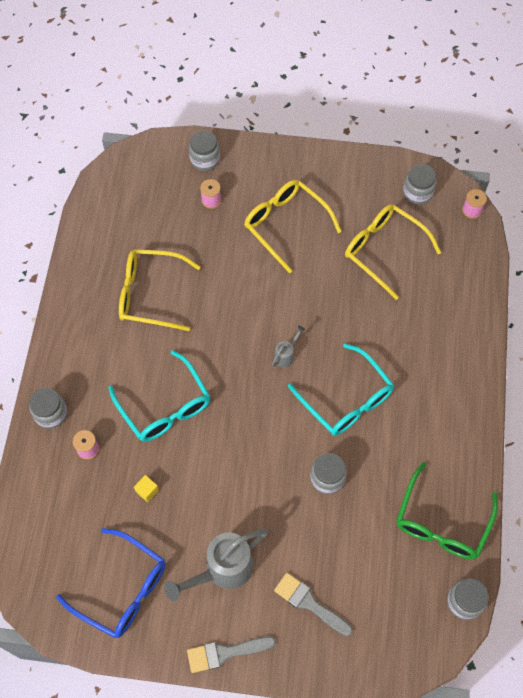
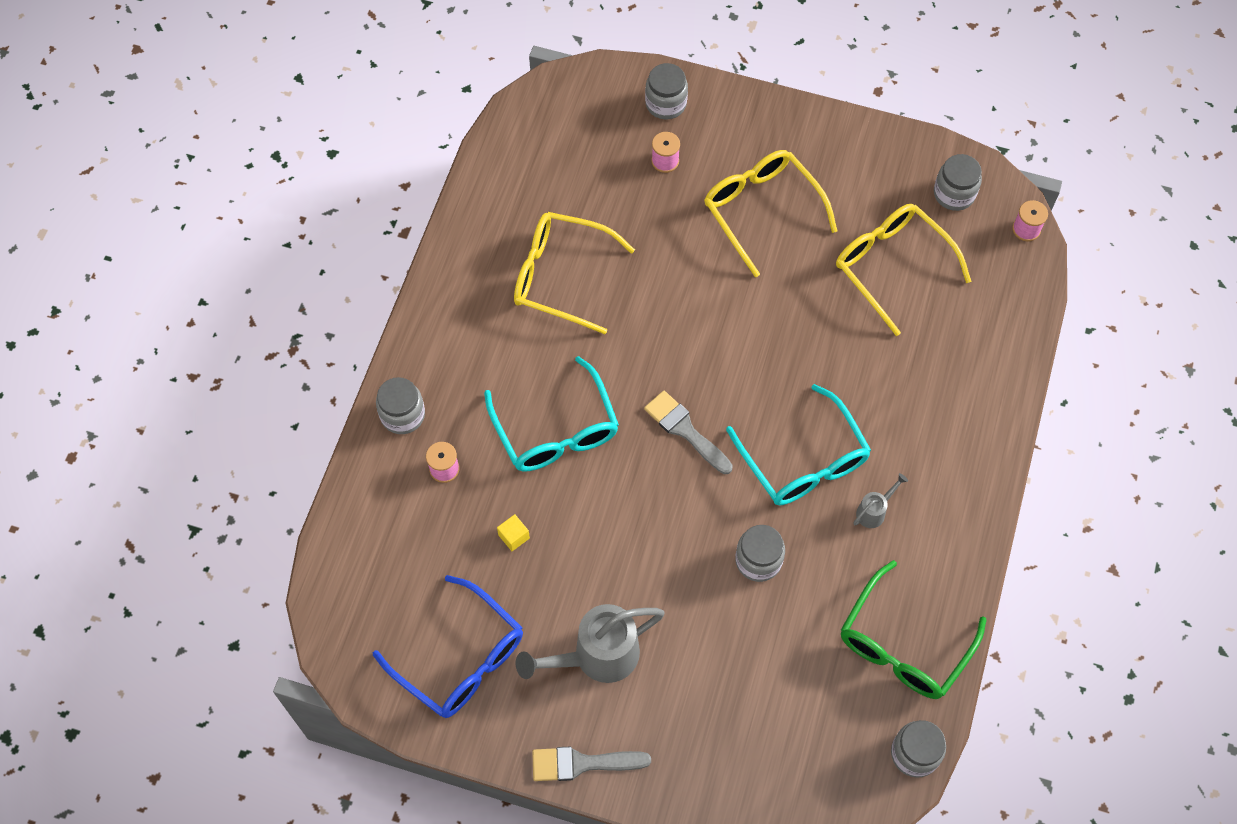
camera: 10 degrees right, 0 degrees up
(286, 355) = (731, 387): grey watering can -> grey watering can (874, 511)
(309, 603) = (705, 719): grey brush -> grey brush (685, 430)

